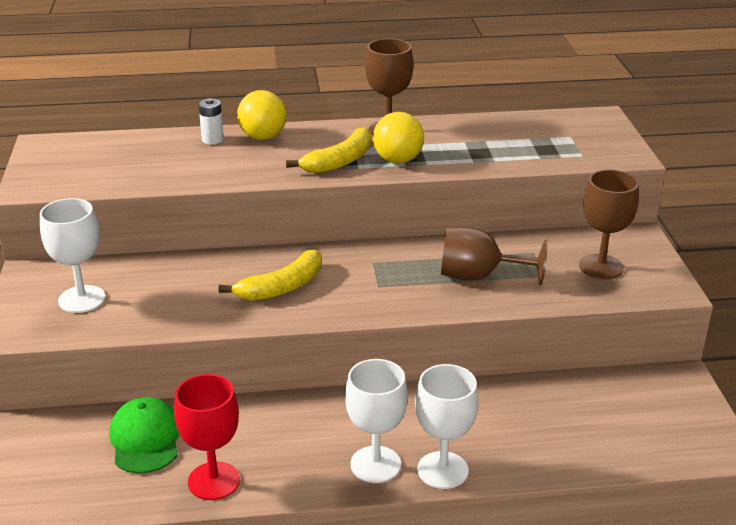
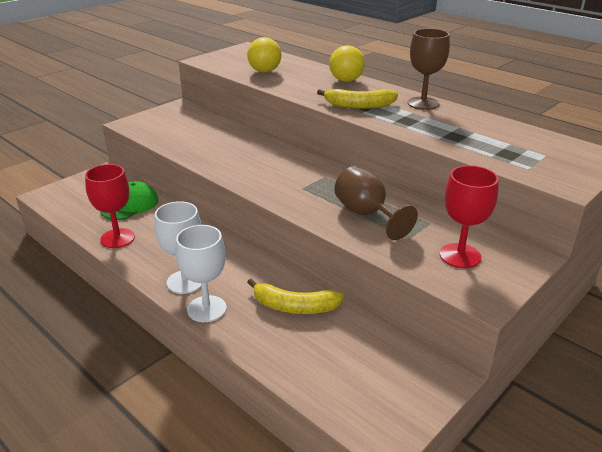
camera: 50 degrees right, 0 degrees up
(82, 299) = (174, 124): white goblet -> none
(212, 139) = (319, 72): white battery -> none
(282, 287) = (257, 163): yellow banana -> yellow banana (294, 307)
(398, 160) = (393, 118): yellow ball -> yellow ball (264, 71)
(601, 267) = (460, 256): brown goblet -> red goblet

